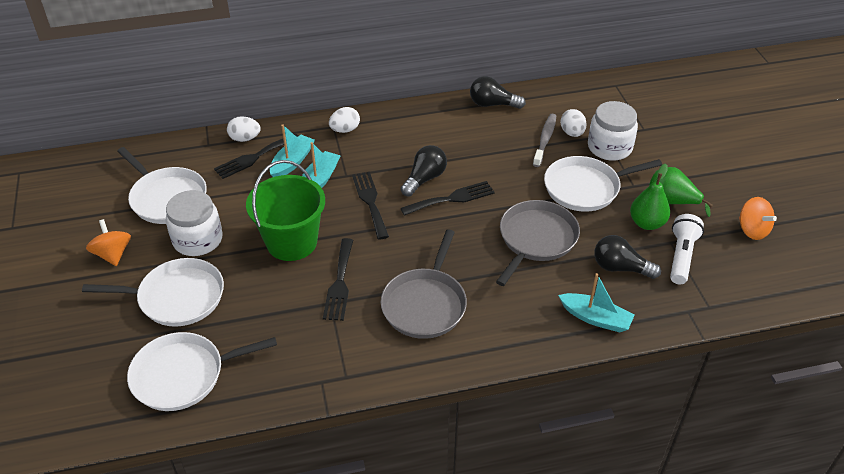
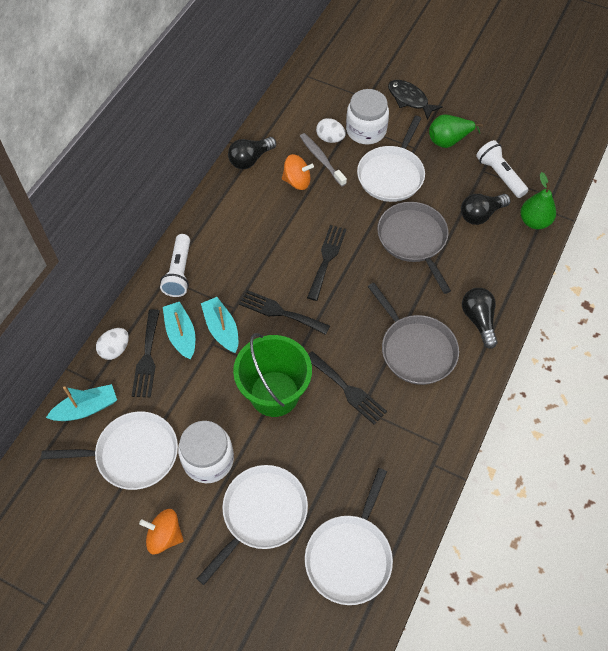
camera: 50 degrees left, 15 degrees up
(345, 130) = (179, 272): white egg -> white flashlight
(424, 179) = (289, 260): black light bulb -> black light bulb (478, 320)
(595, 318) = (511, 262): turquoise boat -> turquoise boat (86, 408)
(647, 223) = (455, 169): green pear -> green pear (534, 221)
(679, 154) = (409, 99): none -> black fish
(752, 230) = (510, 122): orange spinning top -> orange spinning top (297, 181)

